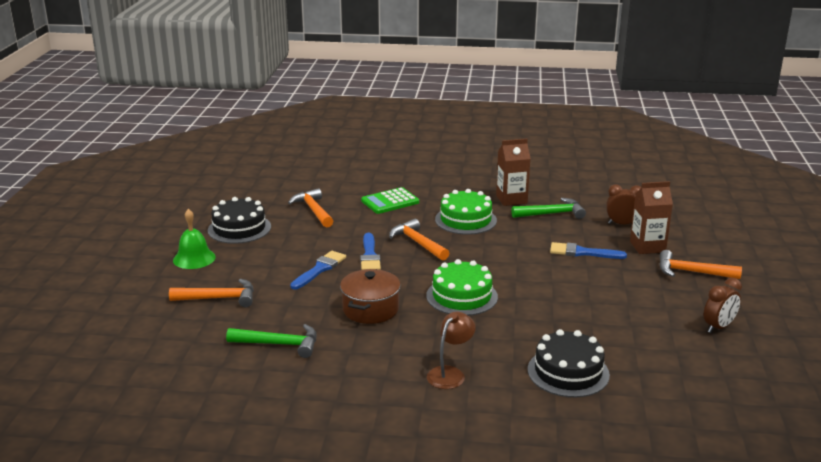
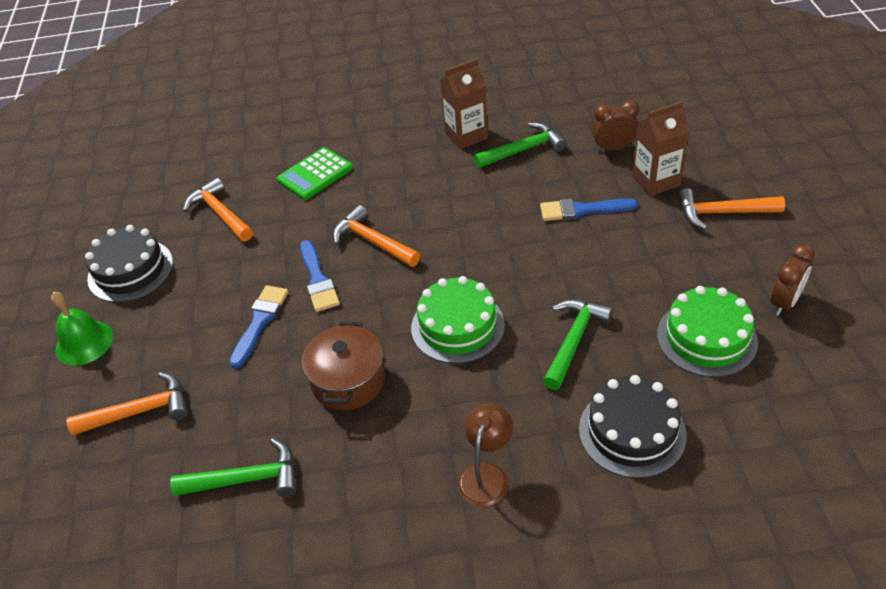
camera: 10 degrees left, 20 degrees up
(465, 220) = (420, 185): green cake -> green cake (706, 338)
(545, 319) = (573, 341): none -> green hammer

